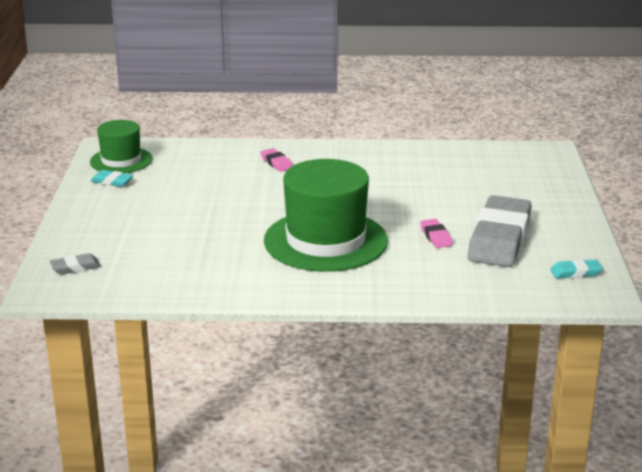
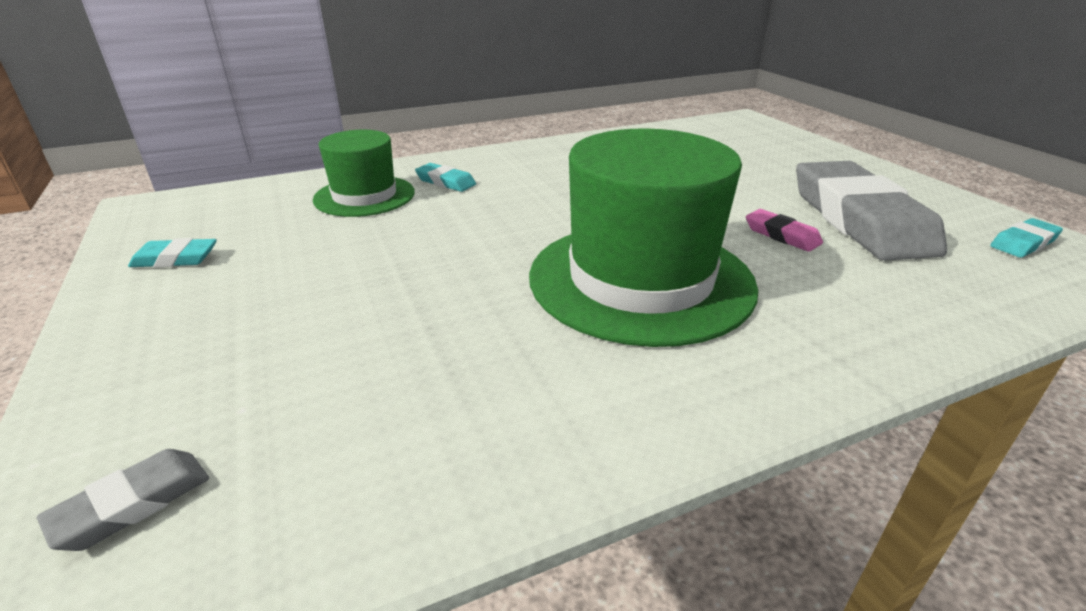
camera: 25 degrees left, 5 degrees up
(121, 160) = (183, 221): green hat -> green hat (364, 196)
(276, 163) = (445, 182): pink eraser -> turquoise eraser

